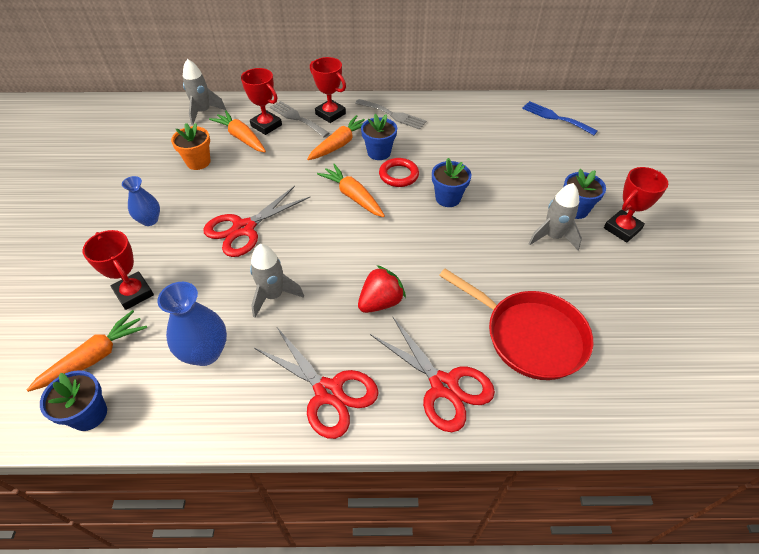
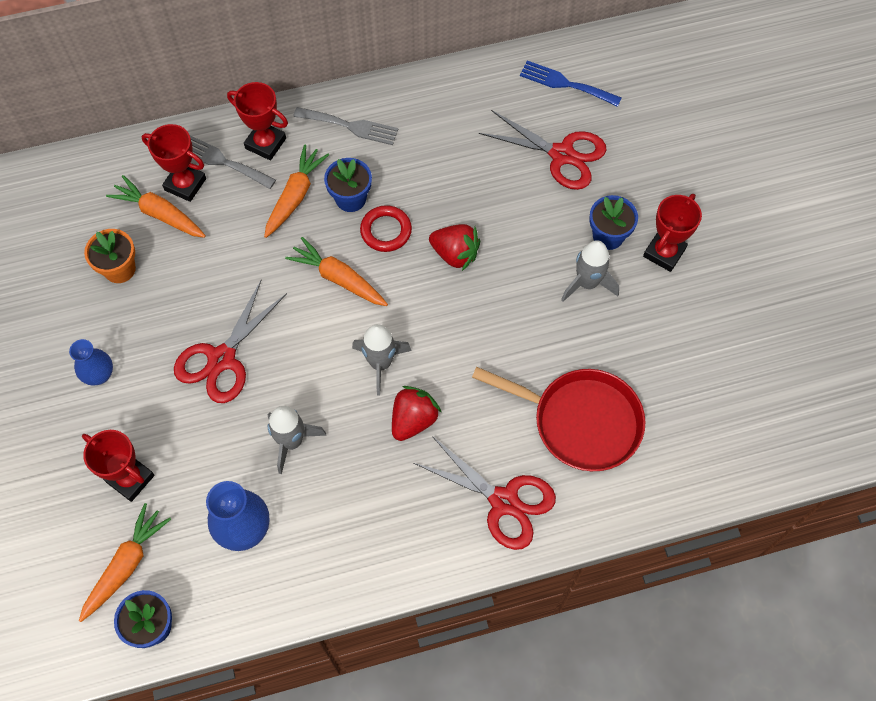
camera: 15 degrees left, 15 degrees up
(203, 112) = (87, 179): grey rocket -> grey rocket (380, 363)
(328, 392) = (389, 539): red scissors -> red scissors (561, 155)
(448, 198) = (455, 254): blue flower pot -> red strawberry

